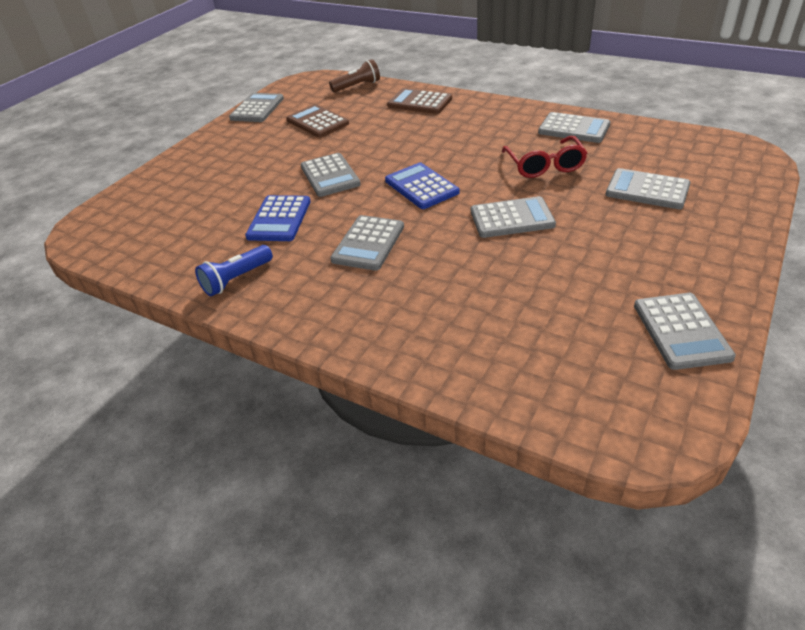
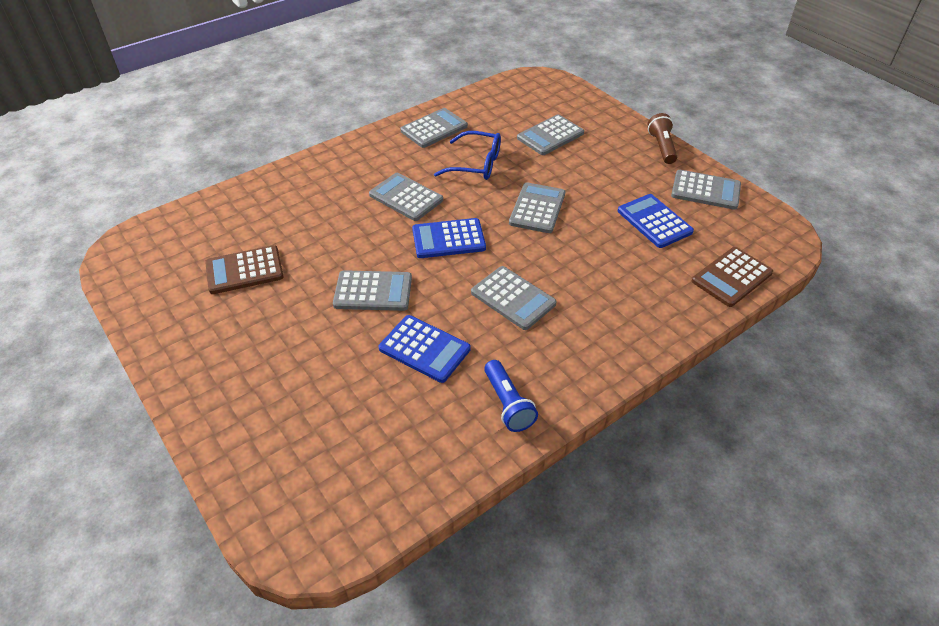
camera: 70 degrees left, 5 degrees up
(257, 108) = (145, 312): grey calculator -> grey calculator (406, 197)
(357, 86) = (192, 217): brown flashlight -> brown flashlight (661, 147)
(419, 102) = (287, 189): brown calculator -> brown calculator (731, 277)
(544, 165) = (475, 164): red glasses -> blue glasses
(569, 302) = (654, 221): none -> blue calculator

